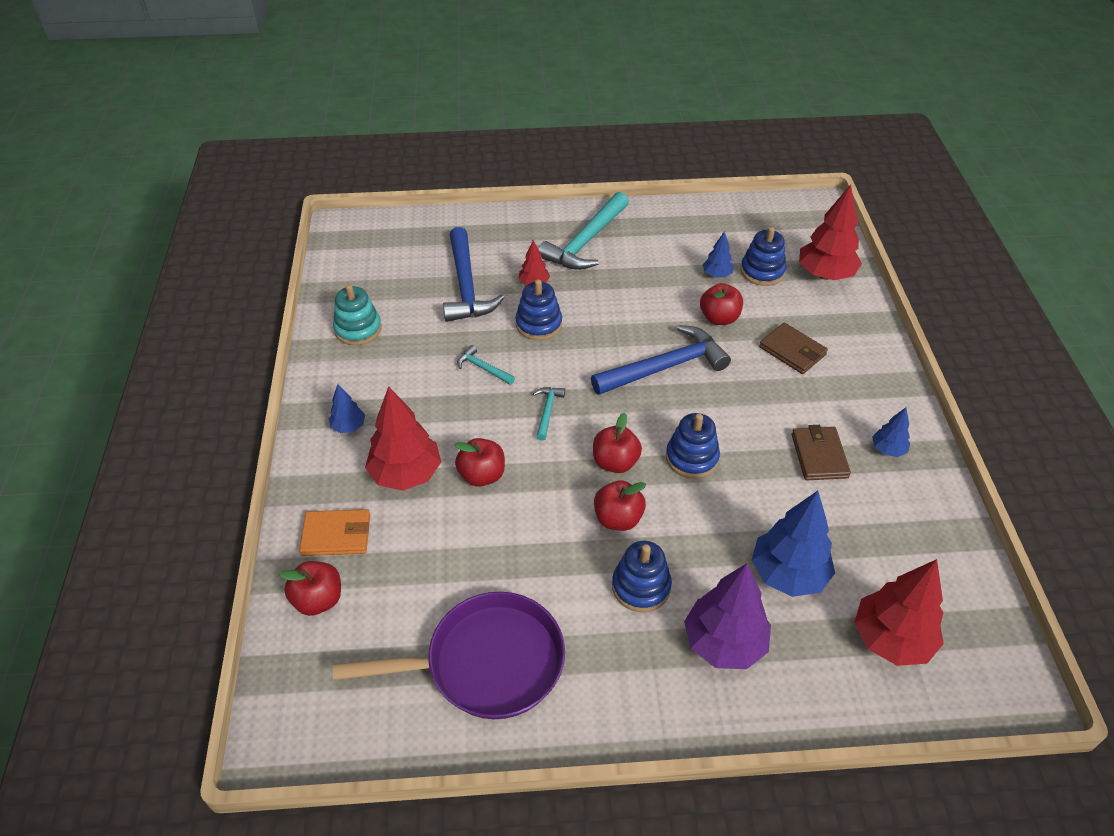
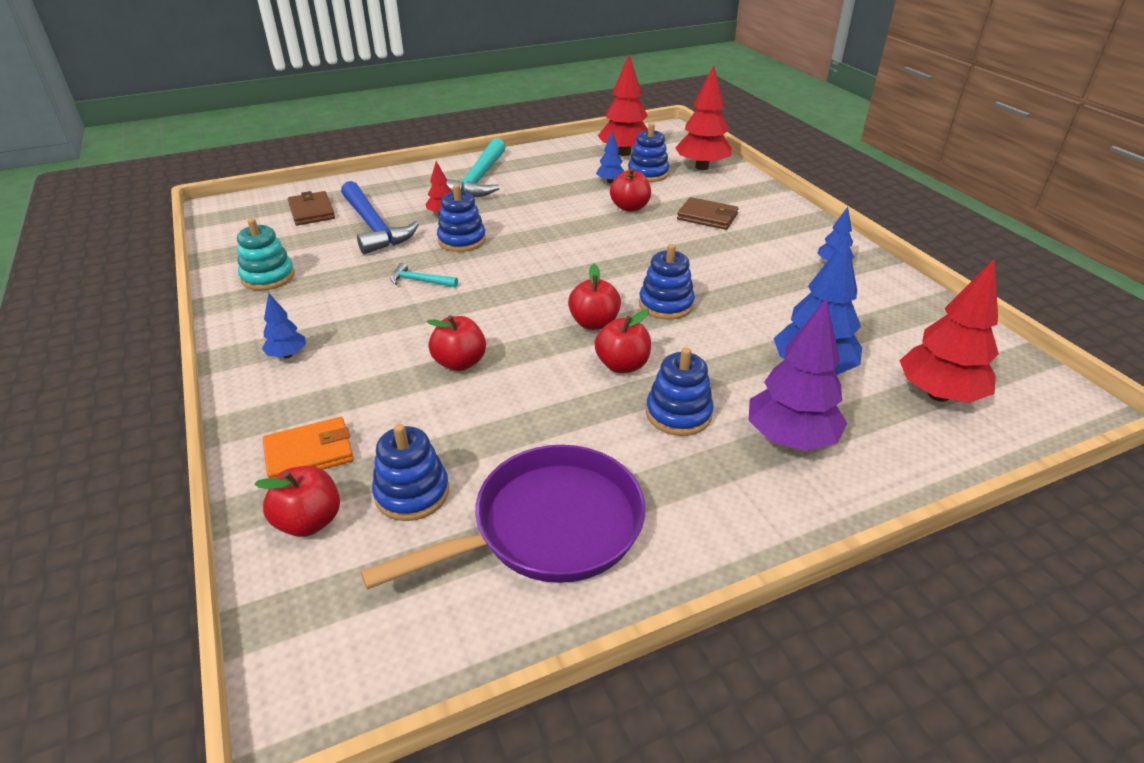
camera: 20 degrees left, 10 degrees down
(398, 598) = (412, 493): none -> blue stacking toy
(406, 474) = (372, 380): red tree -> red tree (624, 153)
(547, 411) = (504, 300): turquoise hammer -> none
(665, 367) = (601, 247): blue hammer -> none
(819, 456) = (778, 279): brown wallet -> brown wallet (311, 211)

